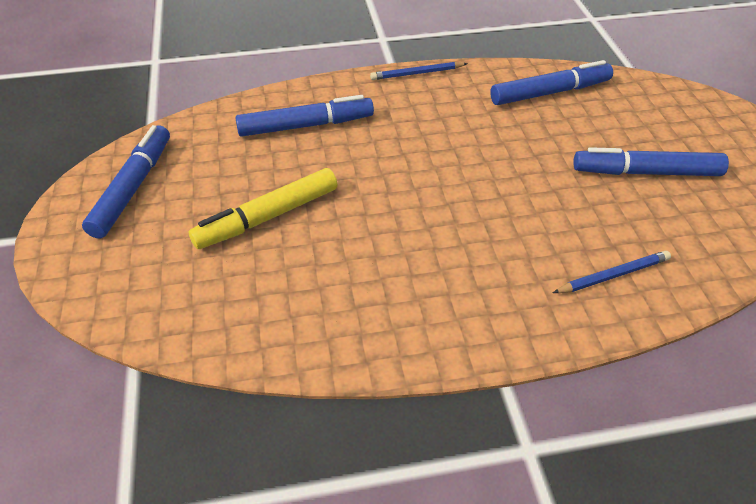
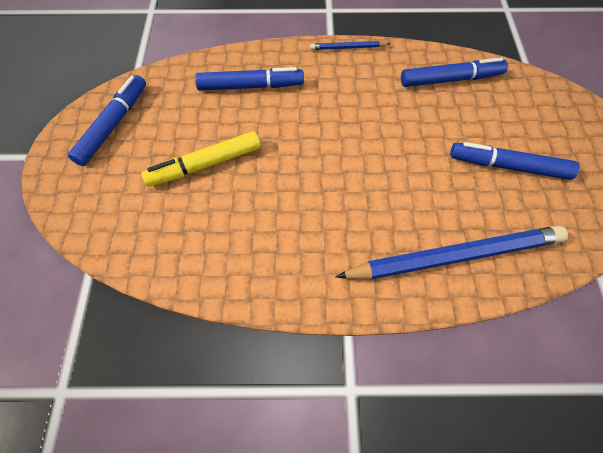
camera: 10 degrees right, 15 degrees up
(613, 275) = (454, 256): blue pencil -> blue pencil, size x2.21

